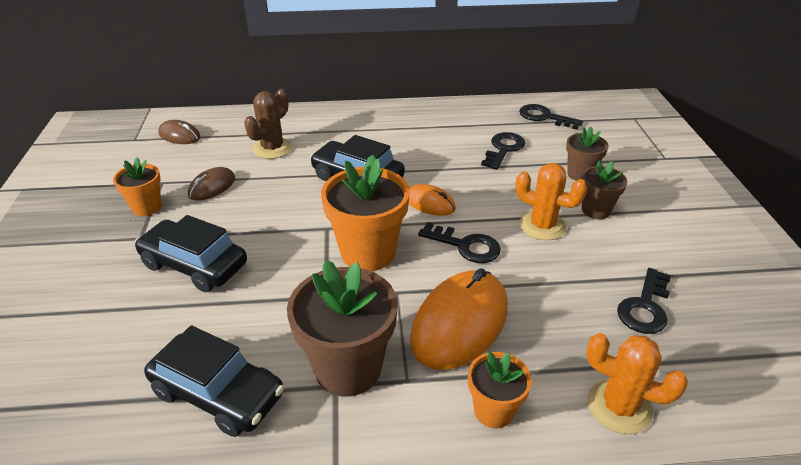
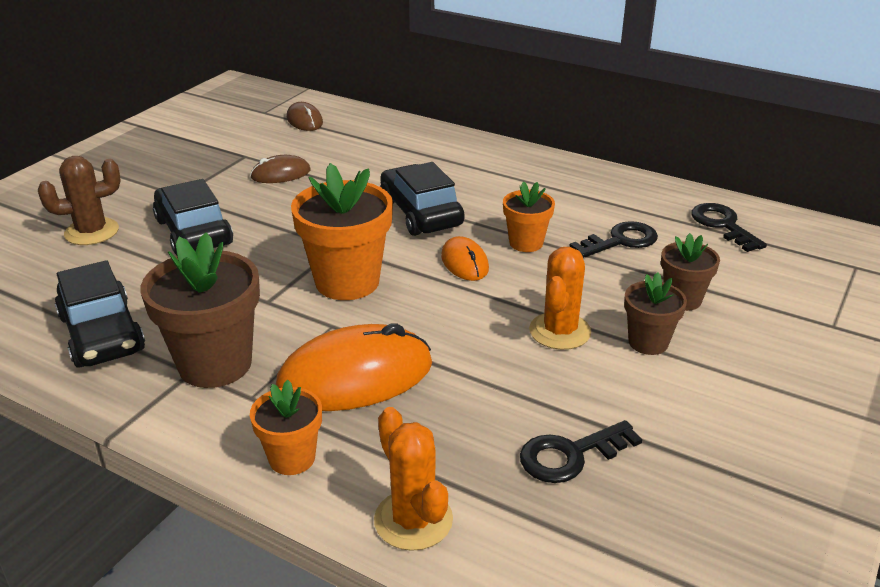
camera: 35 degrees right, 5 degrees down
(147, 207) = (210, 172): orange flower pot -> orange flower pot (526, 243)
(272, 148) = (373, 159): brown cactus -> brown cactus (91, 232)
(465, 246) = (449, 315): black key -> none
(542, 226) = (560, 331): orange cactus -> orange cactus turned 45 degrees clockwise

